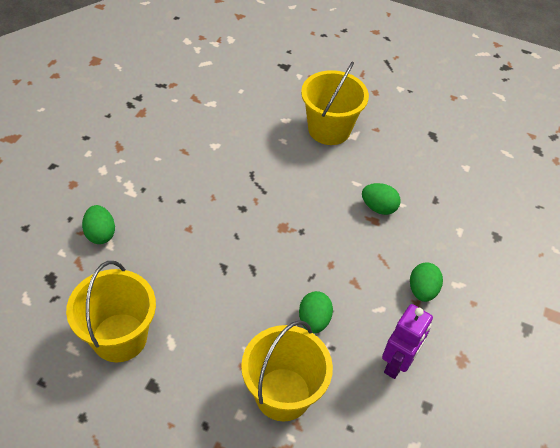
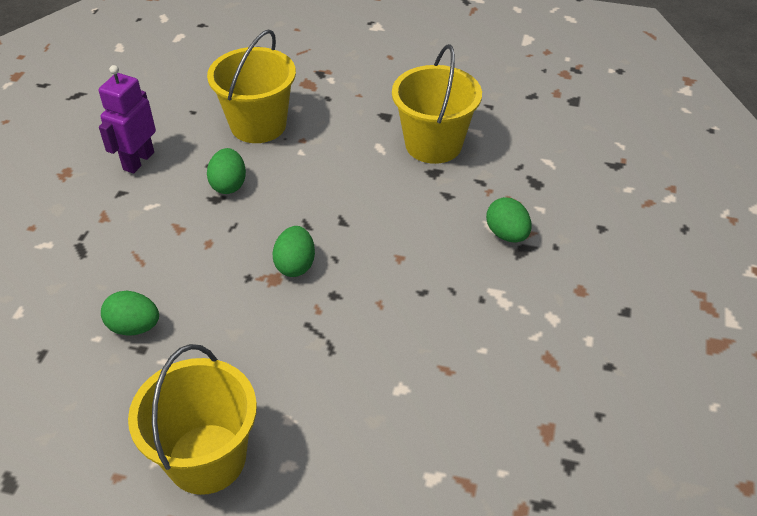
camera: 175 degrees right, 5 degrees down
(422, 290) = (93, 231): green egg -> green egg (295, 265)

